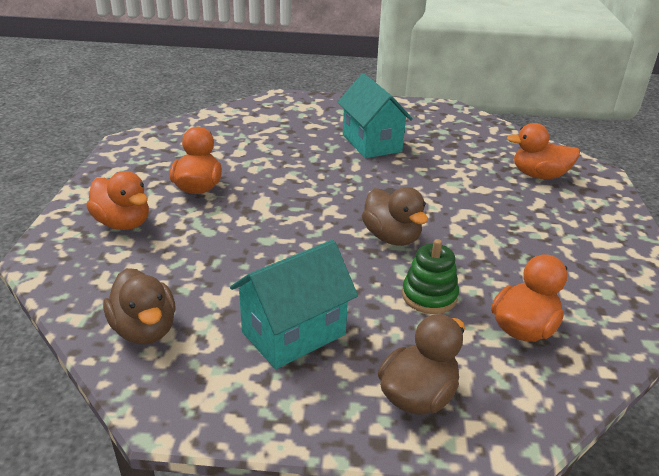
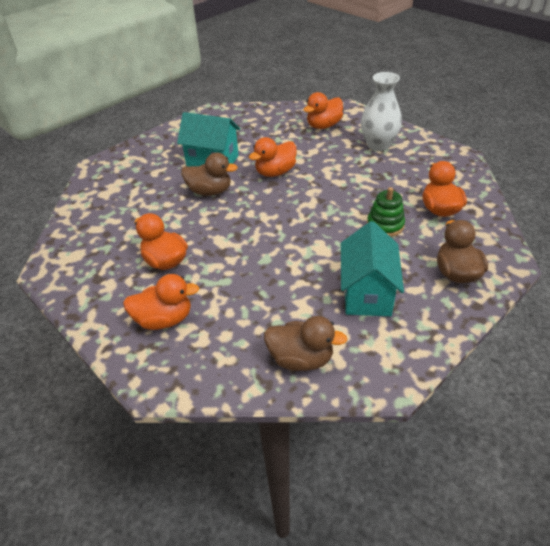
camera: 45 degrees left, 10 degrees up
(392, 237) = (320, 209): brown duck -> brown duck (210, 191)
(409, 183) = (275, 172): none -> orange duck
(570, 226) = (378, 145): none -> white vase

